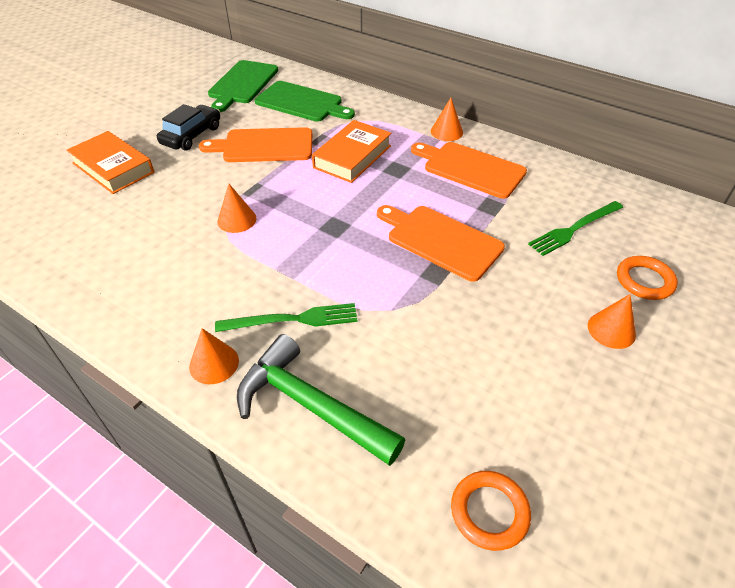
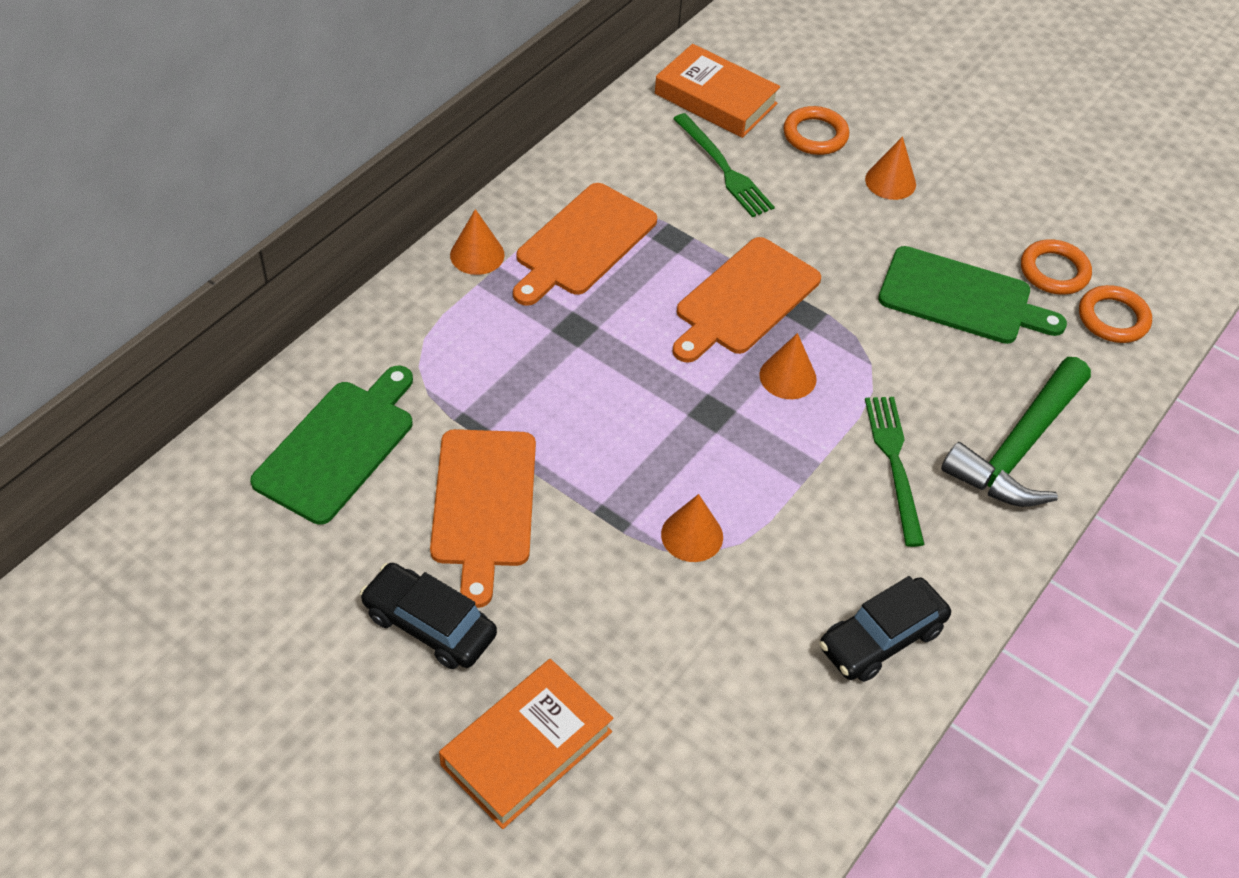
camera: 90 degrees left, 5 degrees up
(143, 306) = (881, 638): none -> black car
(214, 363) = (971, 544): orange cone -> orange cone (788, 377)
(242, 84) = (234, 550): green cutting board -> green cutting board (961, 298)
(352, 157) = (534, 381): orange book -> orange book (715, 99)
(542, 459) = (1054, 271): none -> orange ring

